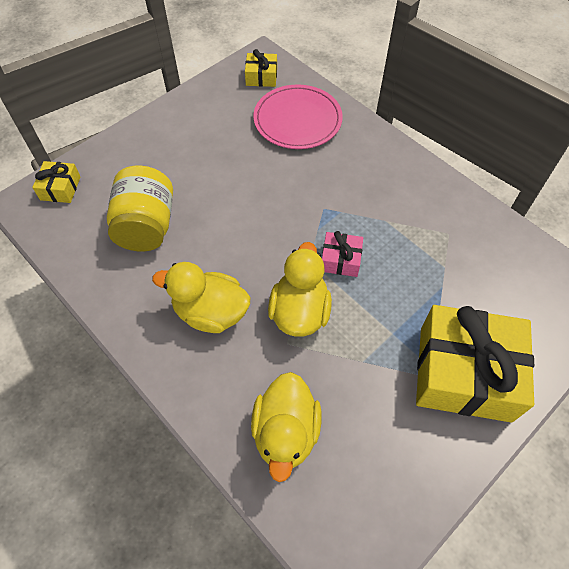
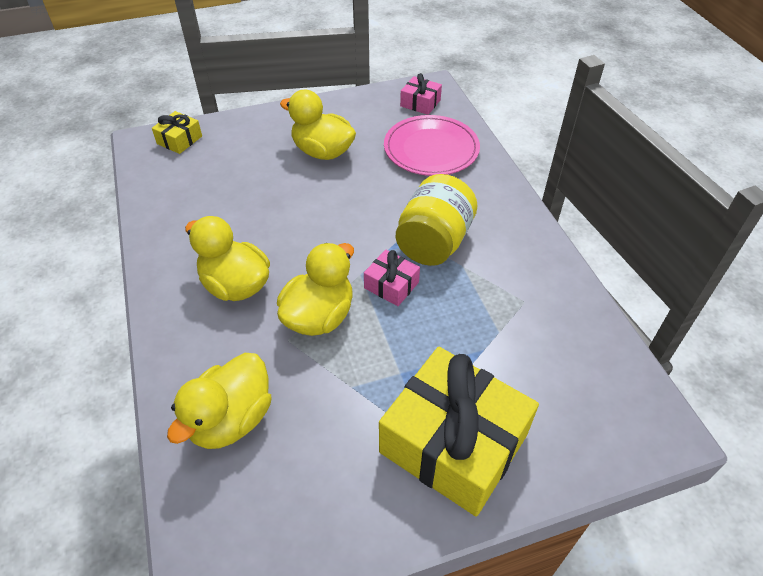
camera: 25 degrees right, 10 degrees down
(146, 226) = (230, 193): yellow jar -> yellow jar (434, 242)
(205, 154) = (322, 152): none -> yellow duck
(261, 77) = (420, 103): yellow gift -> pink gift

